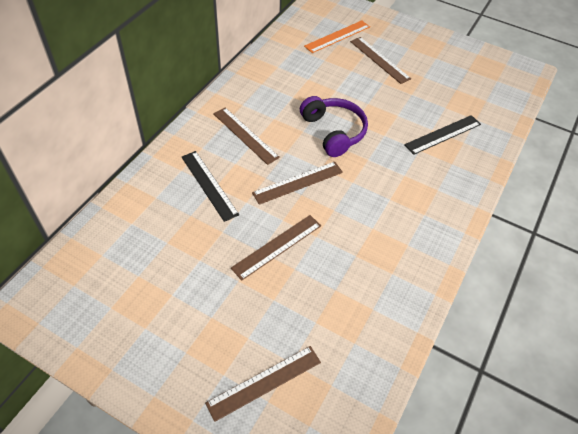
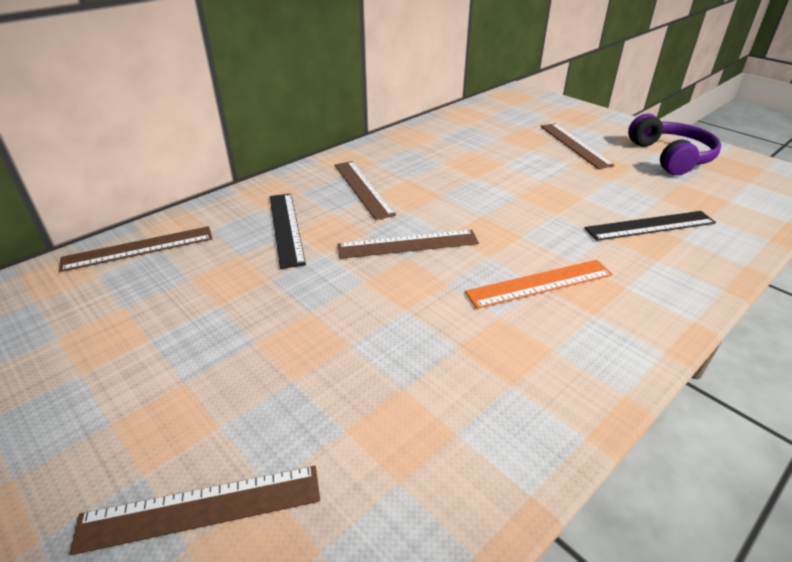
camera: 20 degrees right, 15 degrees down
(277, 246) = (338, 311): brown ruler -> brown ruler (138, 248)
(334, 131) = (484, 201): purple headphones -> purple headphones (670, 157)
(337, 36) = (525, 121): orange ruler -> orange ruler (540, 283)

